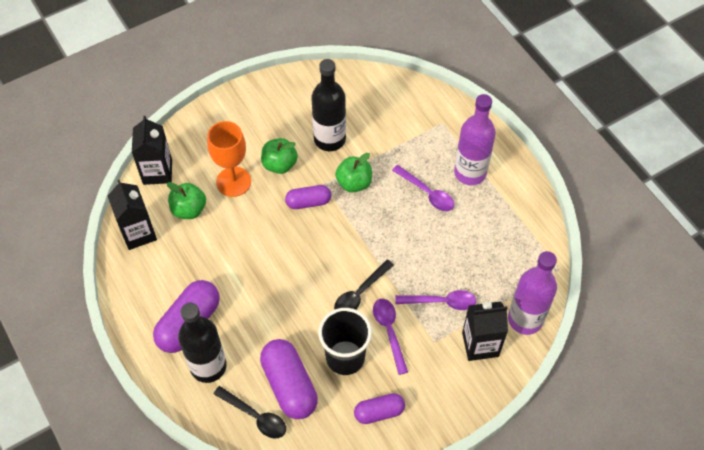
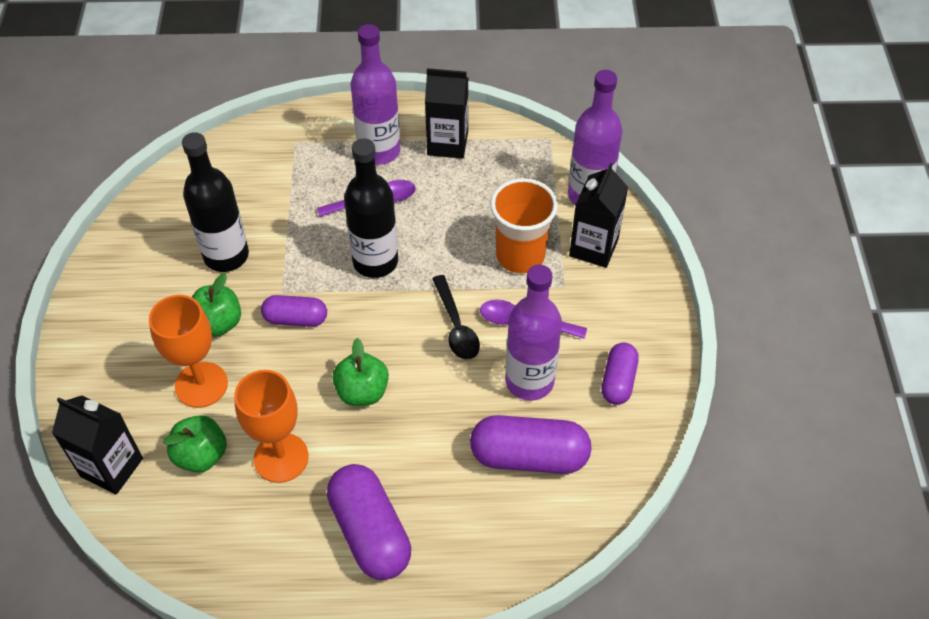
camera: 60 degrees left, 5 degrees down
(138, 233) = (188, 534): black carton -> black carton (447, 143)
(208, 366) = (446, 537): black bottle -> black bottle (375, 261)
(210, 250) = (281, 457): none -> orange goblet
(255, 416) = (548, 513): black spoon -> none
(308, 202) = (296, 319): purple capsule -> purple capsule turned 75 degrees clockwise
(345, 357) = (529, 381): black cup -> purple bottle
(354, 183) = (306, 261): green apple -> green apple (362, 392)
(441, 302) = (520, 256): purple spoon -> orange cup

